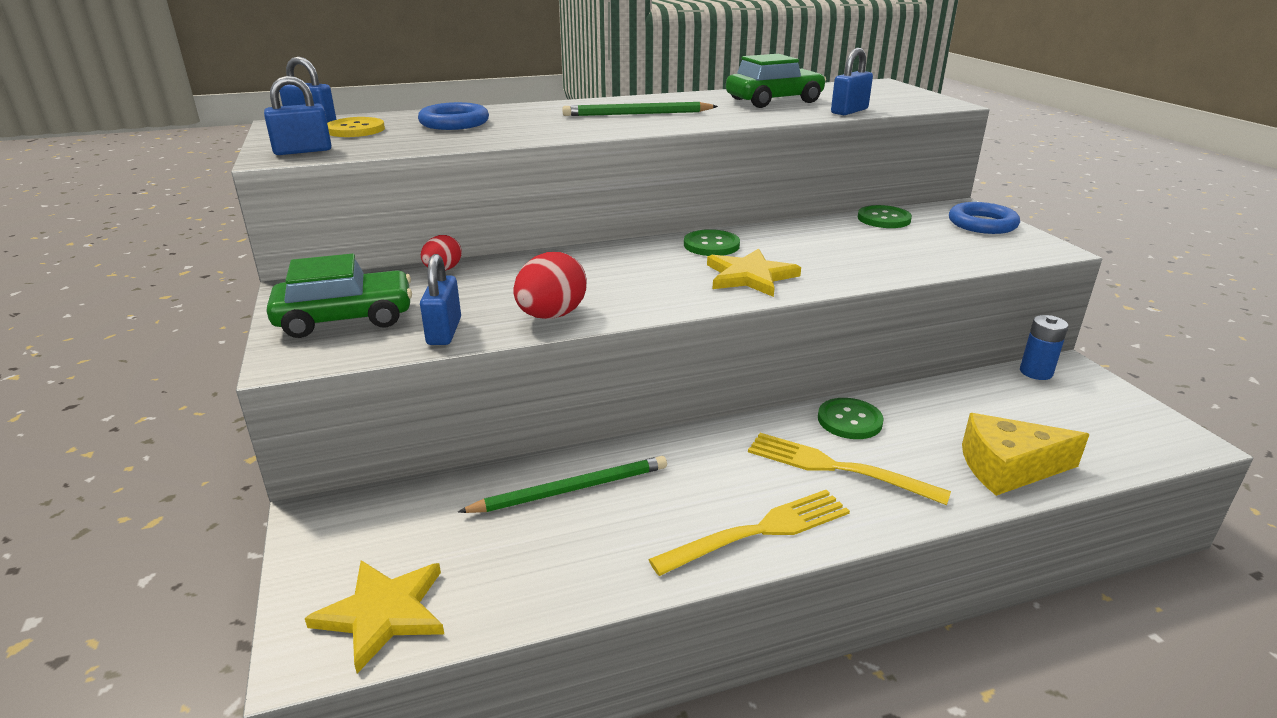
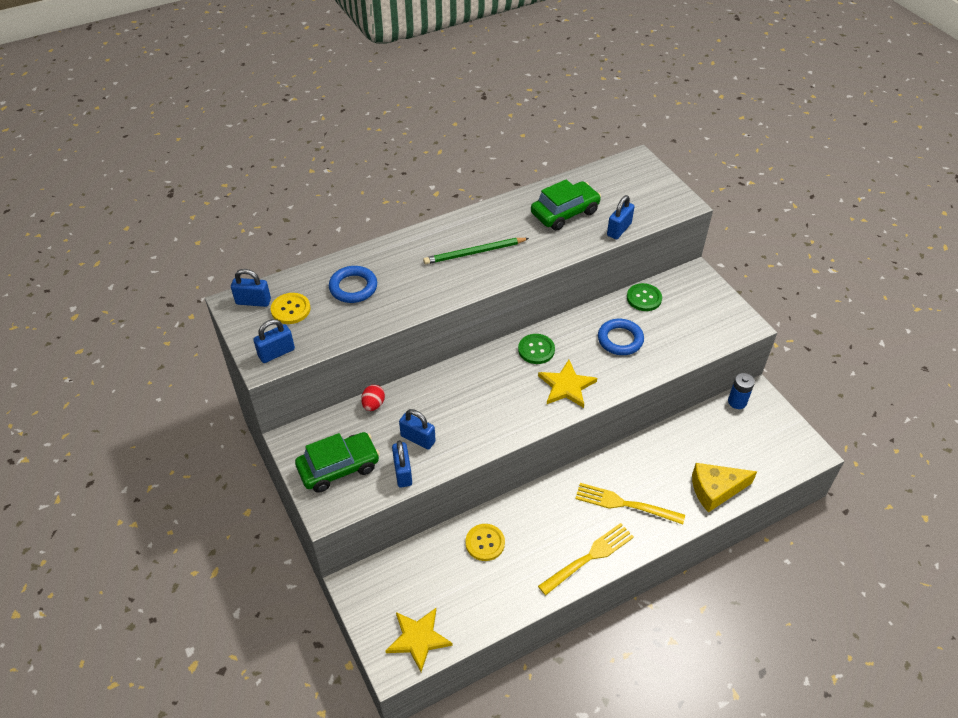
camera: 10 degrees left, 20 degrees up
(490, 303) = (418, 439): none -> blue padlock
(551, 316) = (459, 447): red egg -> none
(571, 489) = (485, 543): green pencil -> yellow button
(849, 420) = (629, 463): green button -> none
(982, 224) = (707, 297): blue ring -> blue ring (620, 339)

